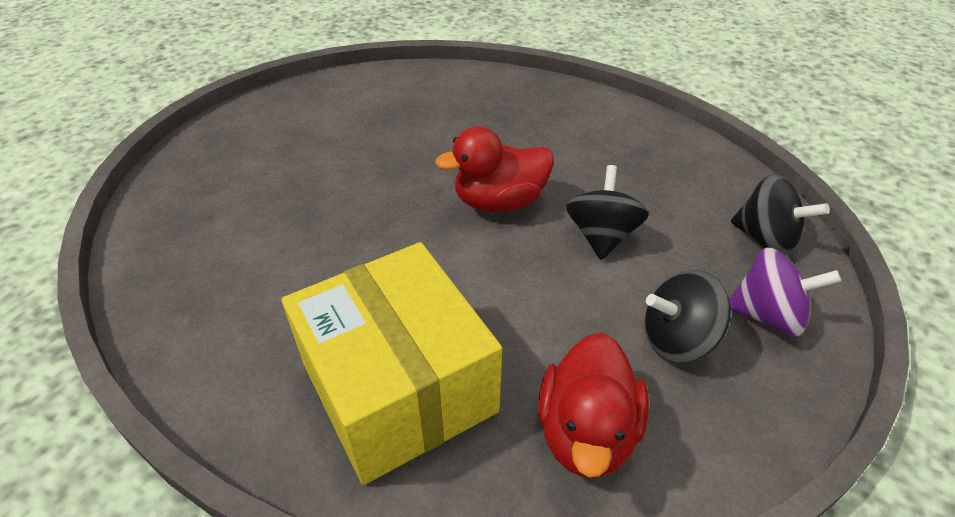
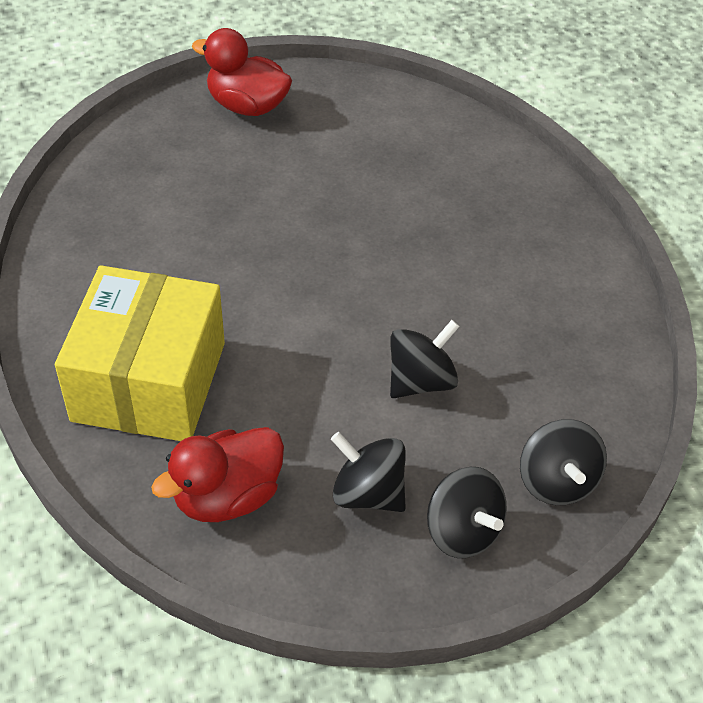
camera: 40 degrees right, 5 degrees up
(499, 202) = (377, 297): red duck -> red duck (247, 106)
(767, 315) = (462, 531): purple spinning top -> black spinning top

